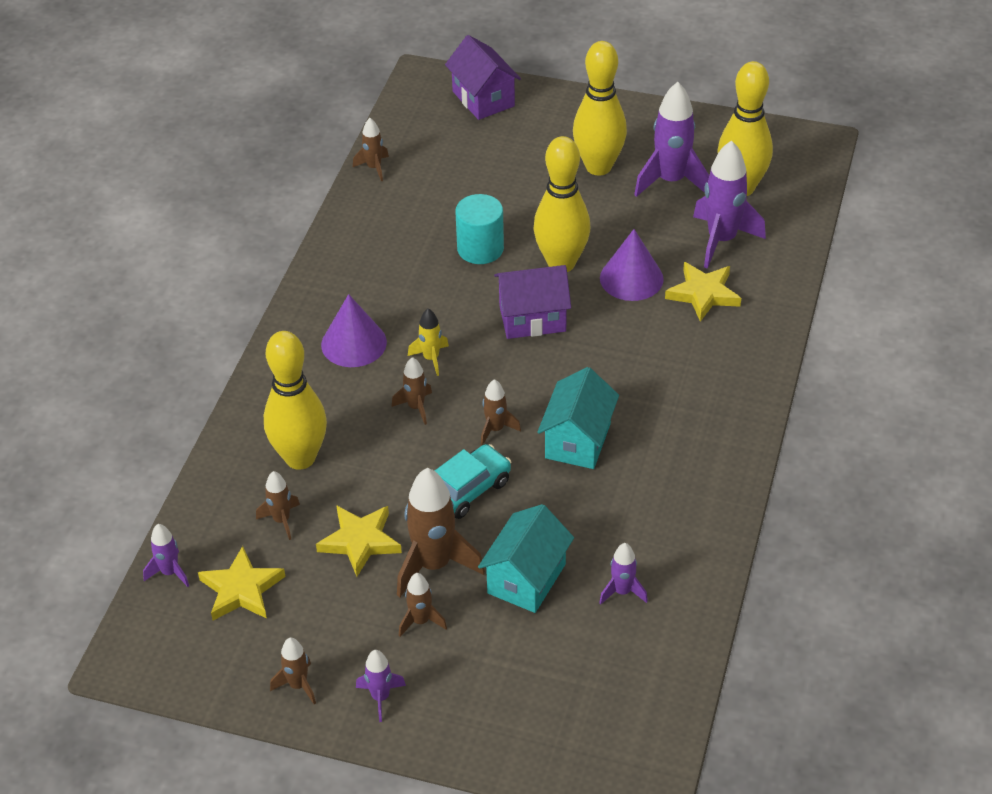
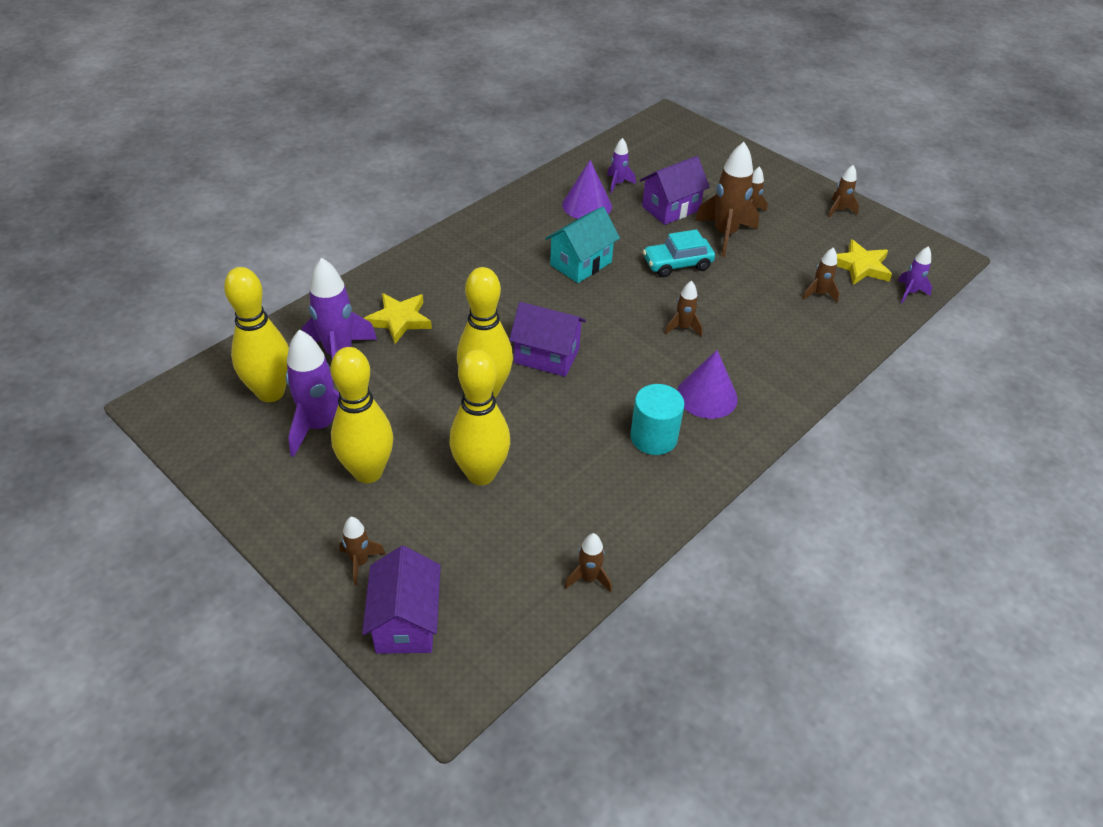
camera: 155 degrees left, 0 degrees up
(300, 458) = (789, 327): yellow bowling pin -> yellow bowling pin (481, 474)
(360, 541) = (768, 263): yellow star -> none
(380, 697) = (791, 190): purple rocket -> none
(431, 358) = (649, 358): yellow rocket -> none
(480, 248) = (544, 435): turquoise cylinder -> turquoise cylinder (653, 437)
(495, 429) = (633, 291): brown rocket -> brown rocket (360, 562)
(526, 579) = (670, 208): turquoise house -> purple house
(631, 278) = (441, 355): purple cone -> purple cone (587, 205)

